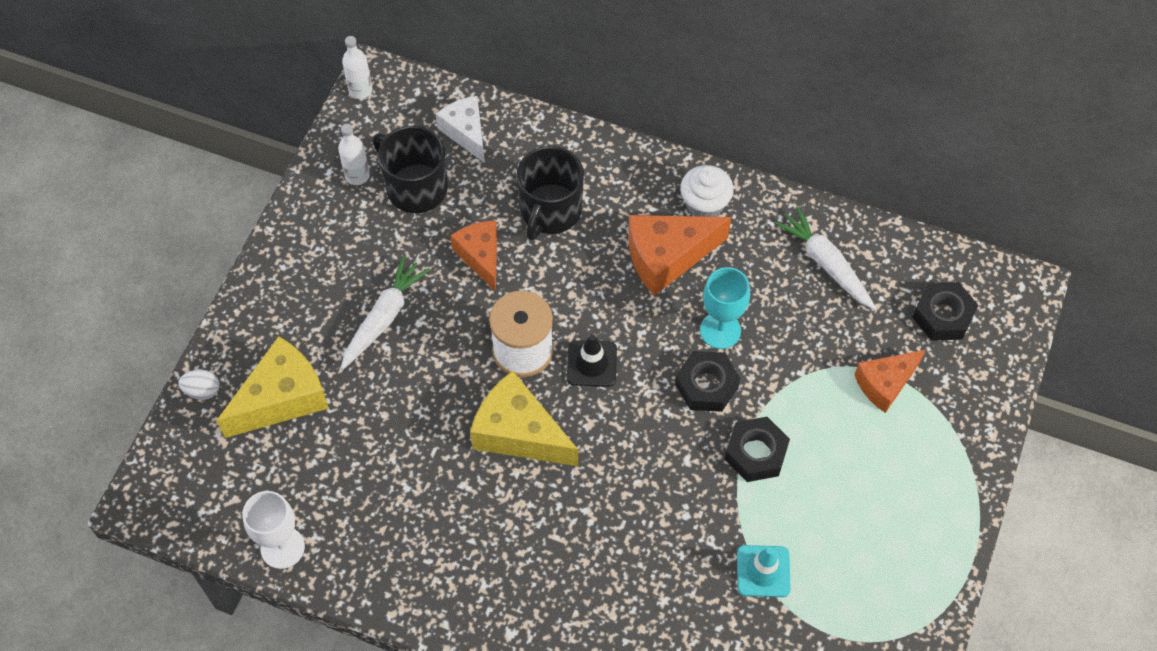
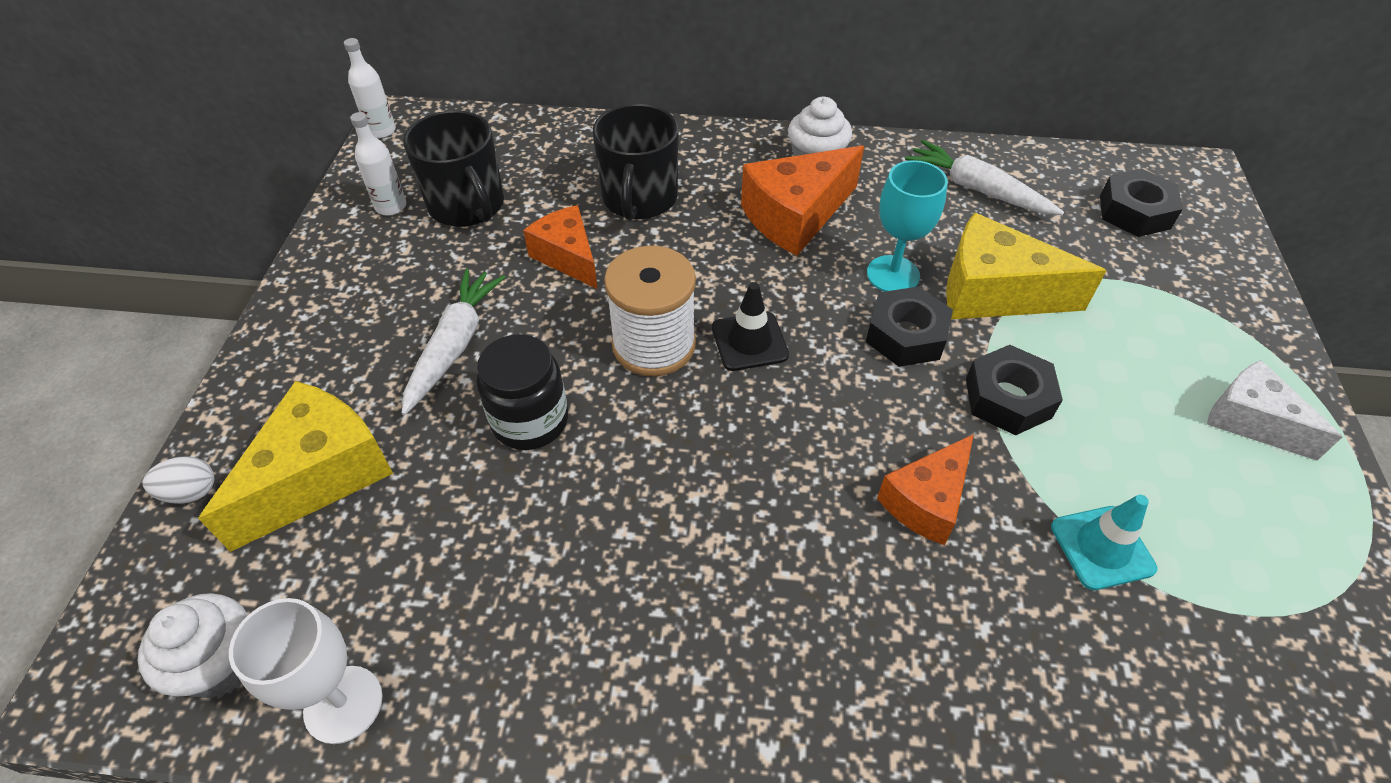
camera: 15 degrees left, 10 degrees down
(217, 507) = (222, 664): none -> white cupcake
(415, 187) = (467, 205): black mug -> black mug turned 150 degrees counterclockwise
(423, 390) = (530, 420): none -> black jar
(466, 132) = (516, 147): white cheese -> white cheese (1250, 420)
(519, 433) = (681, 444): yellow cheese -> yellow cheese (994, 292)
(885, 384) = (1116, 289): orange cheese -> orange cheese (926, 501)

